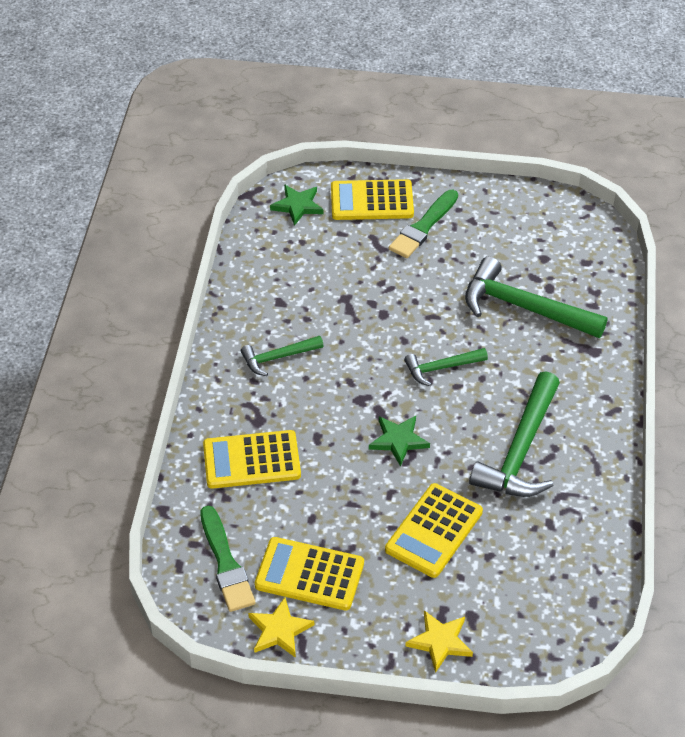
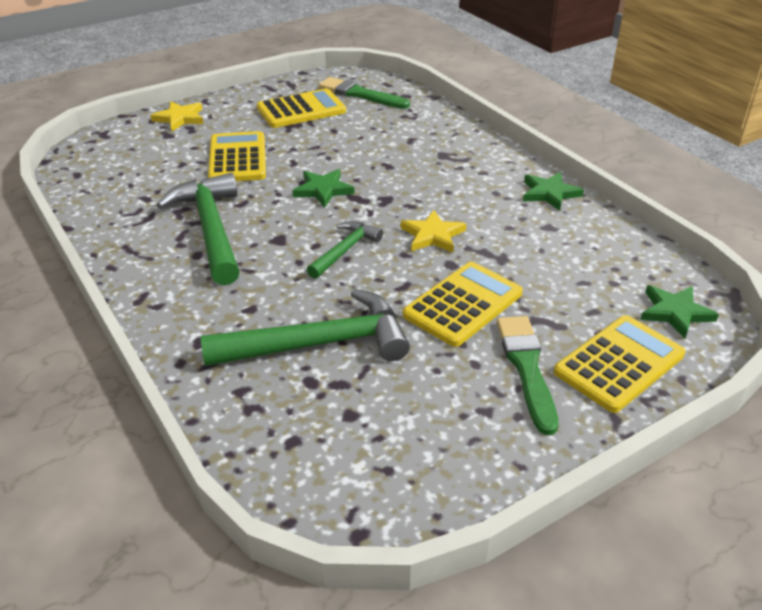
camera: 140 degrees right, 10 degrees down
(236, 329) = (549, 193): none -> green star
(251, 460) = (415, 136): yellow calculator -> yellow calculator (463, 304)
(278, 357) = (488, 192): green hammer -> none
(279, 630) = (290, 86): yellow star -> yellow star (432, 235)

